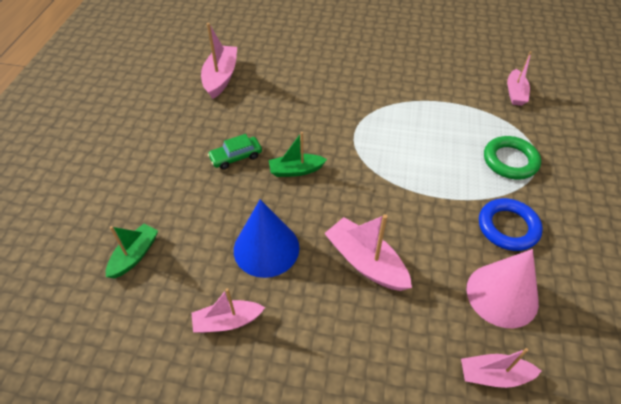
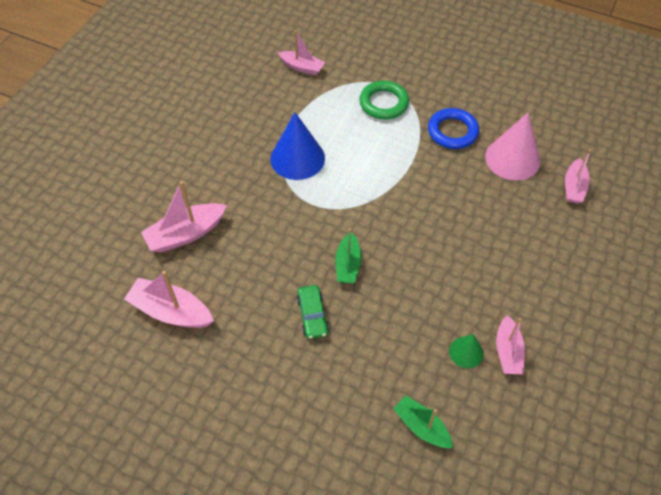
camera: 75 degrees left, 5 degrees up
(220, 281) = (466, 352): none -> green cone
(266, 248) = (437, 308): blue cone -> blue cone (297, 158)
(366, 262) = (467, 236): pink boat -> pink boat (186, 234)

